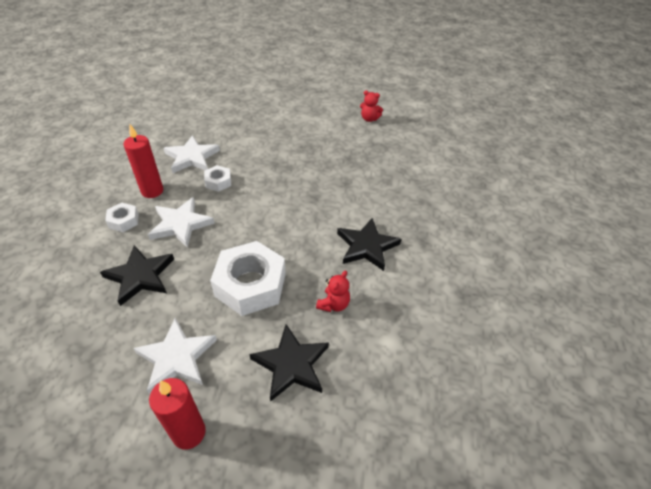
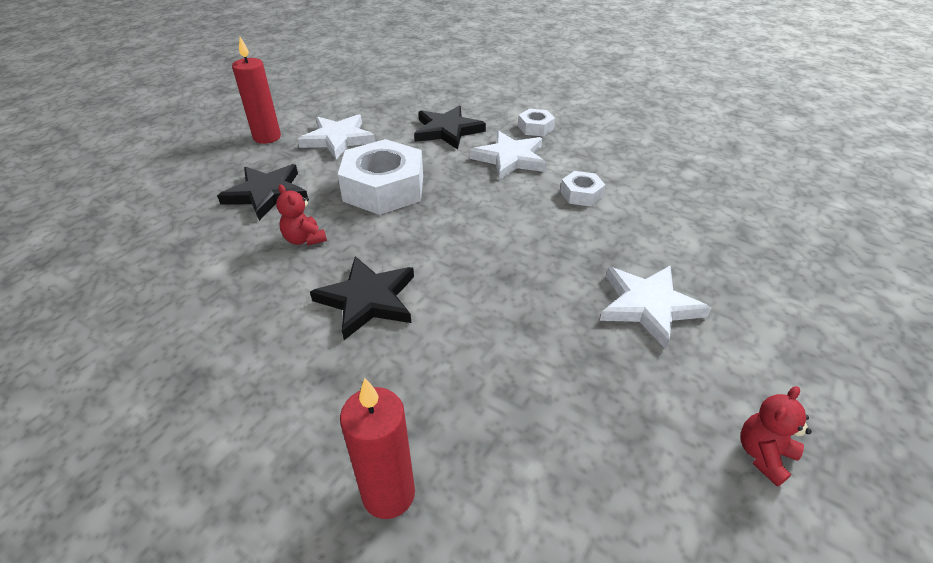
camera: 115 degrees right, 5 degrees down
(152, 191) = (581, 147): red candle -> red candle (388, 494)
(192, 157) = (647, 181): white star -> white star (648, 306)

